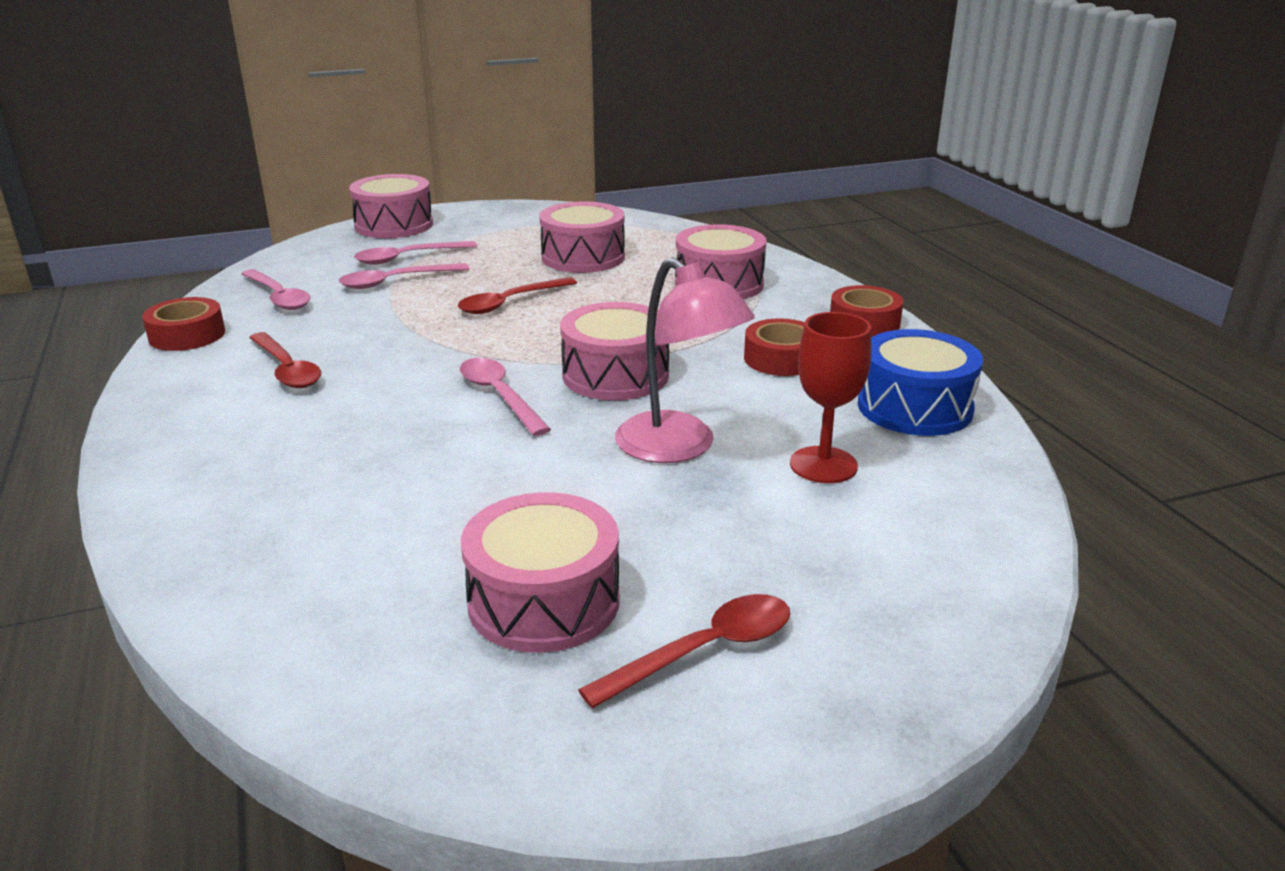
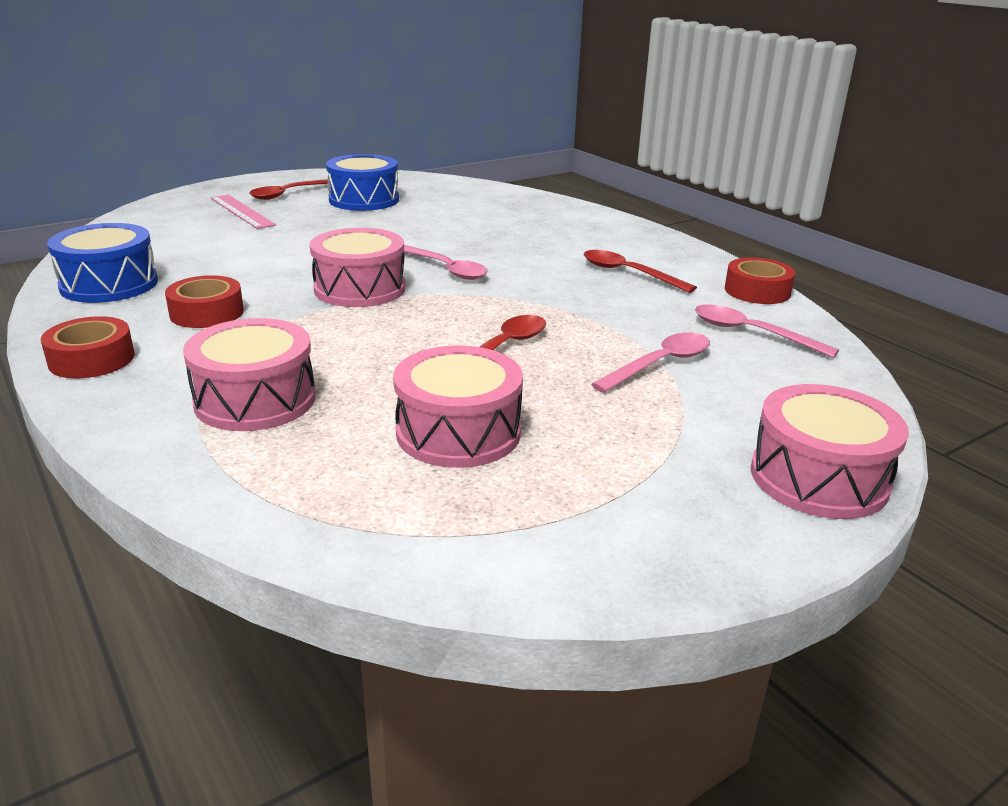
camera: 165 degrees right, 0 degrees up
(407, 258) = (697, 404): pink spoon -> none
(544, 601) = (364, 200): pink drum -> blue drum
(679, 448) = (303, 251): pink lamp -> none
(795, 577) = (242, 211): none -> pink ruler
(823, 465) = (205, 249): red goblet -> none

